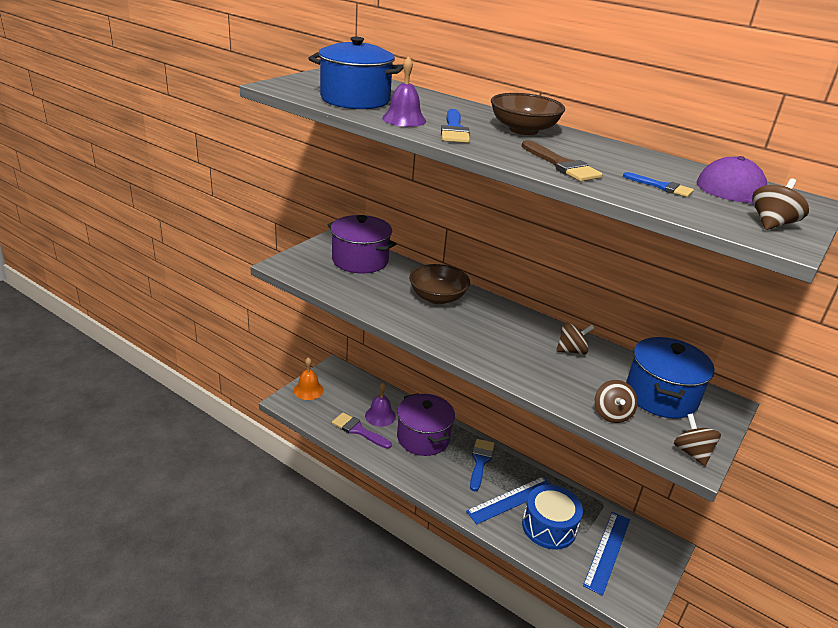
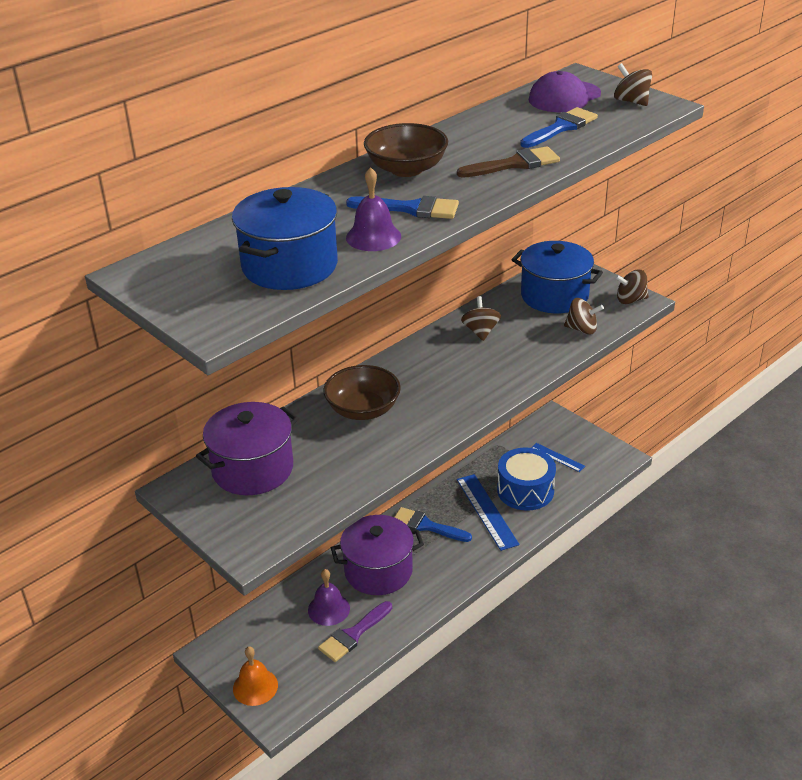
camera: 75 degrees left, 5 degrees up
(607, 551) = (557, 457): blue ruler -> blue ruler, size x0.56
(662, 187) = (561, 128): blue brush -> blue brush, size x1.57

